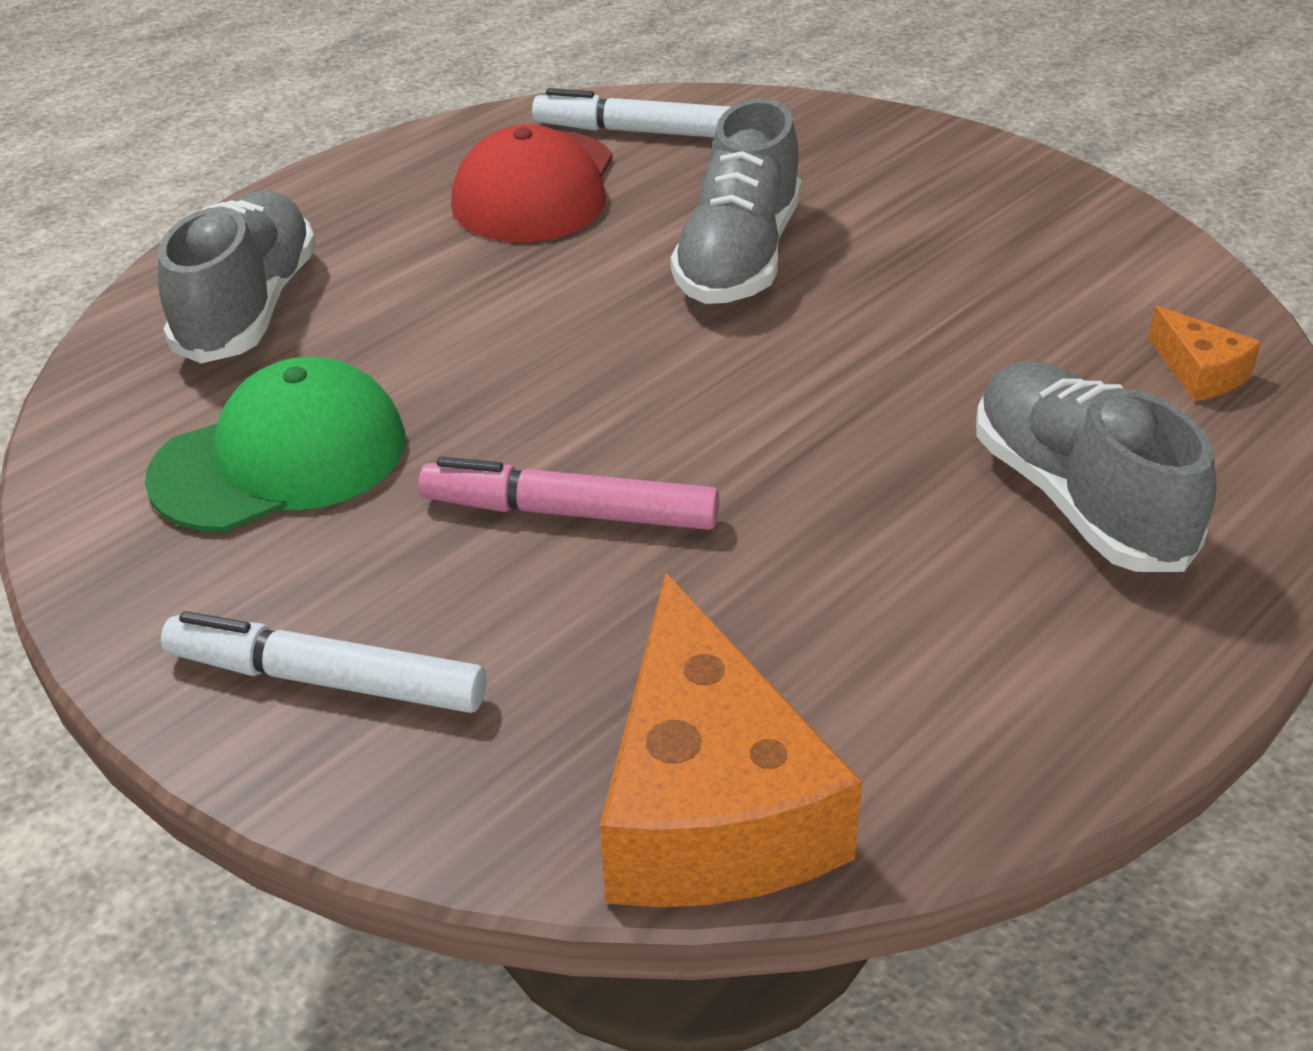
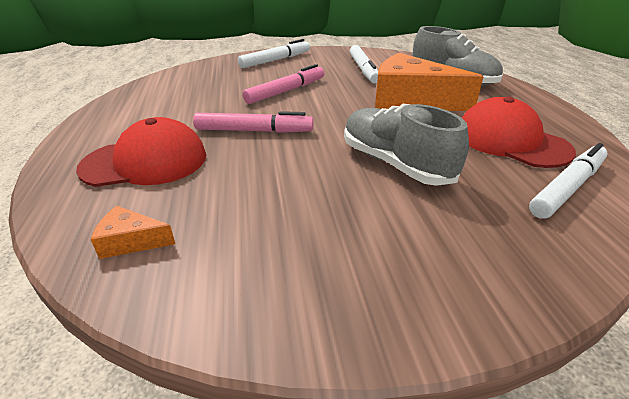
camera: 125 degrees right, 5 degrees down
(280, 459) = (363, 70): green cap -> white marker
(711, 804) = (174, 79): orange cheese -> orange cheese (411, 100)
(816, 444) = (254, 131): none -> pink marker
(1078, 498) = (145, 162): grey shoe -> red cap

